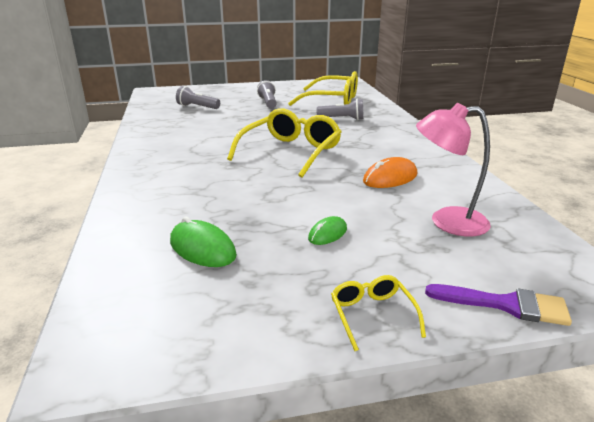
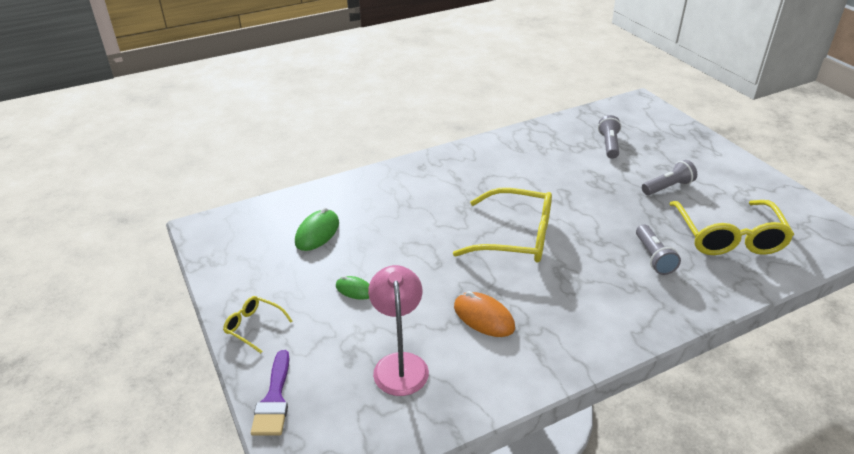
camera: 75 degrees right, 10 degrees up
(372, 315) = (254, 326): yellow glasses -> yellow glasses turned 120 degrees counterclockwise

